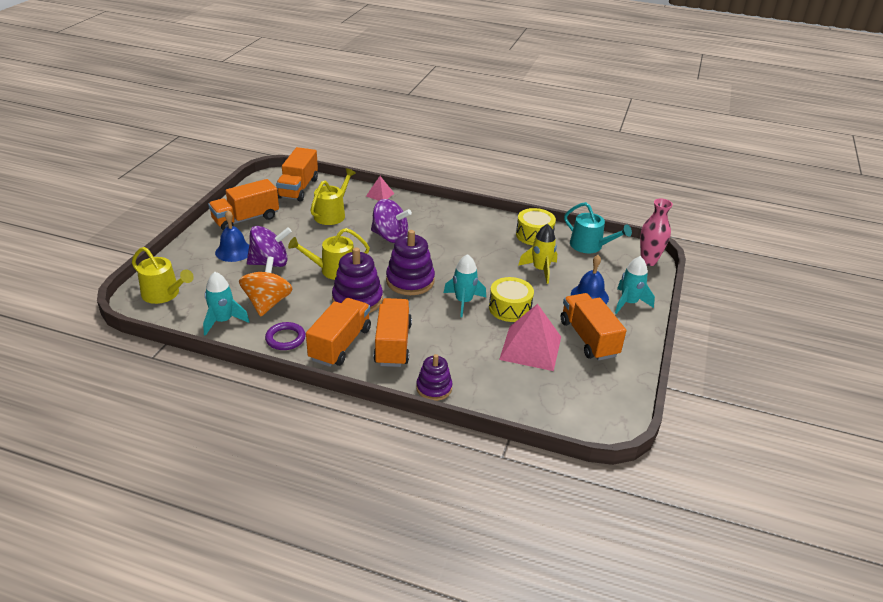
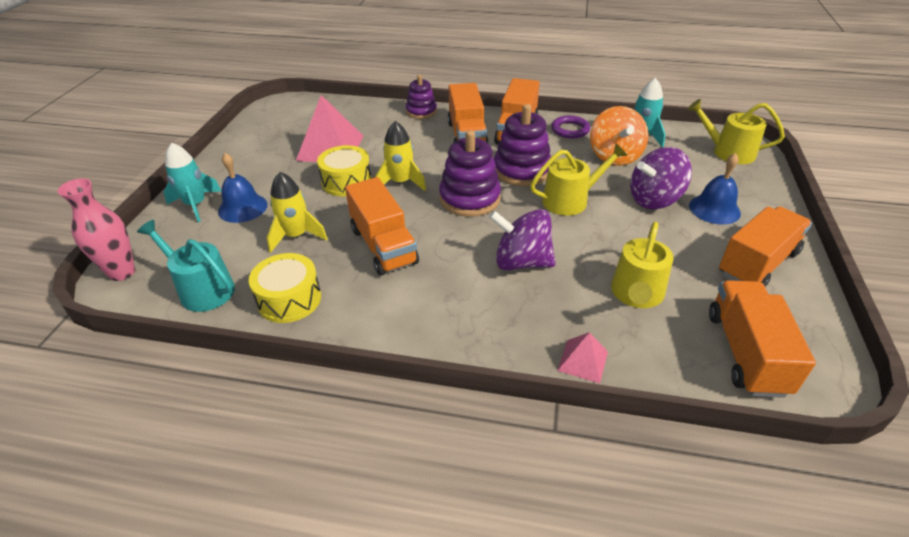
camera: 175 degrees right, 5 degrees up
(463, 302) = (401, 182): turquoise rocket -> yellow rocket
(588, 338) = (266, 162): orange truck -> orange truck (383, 246)

